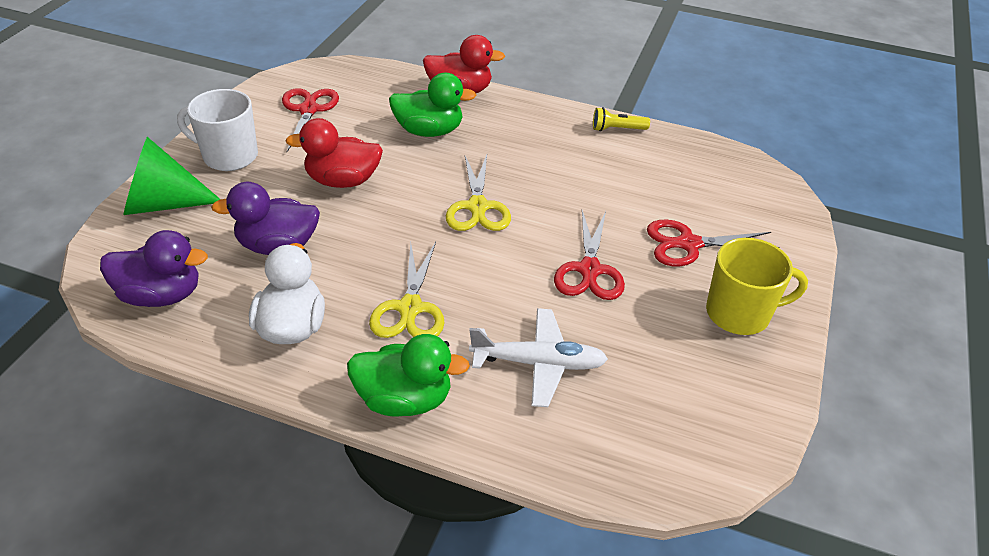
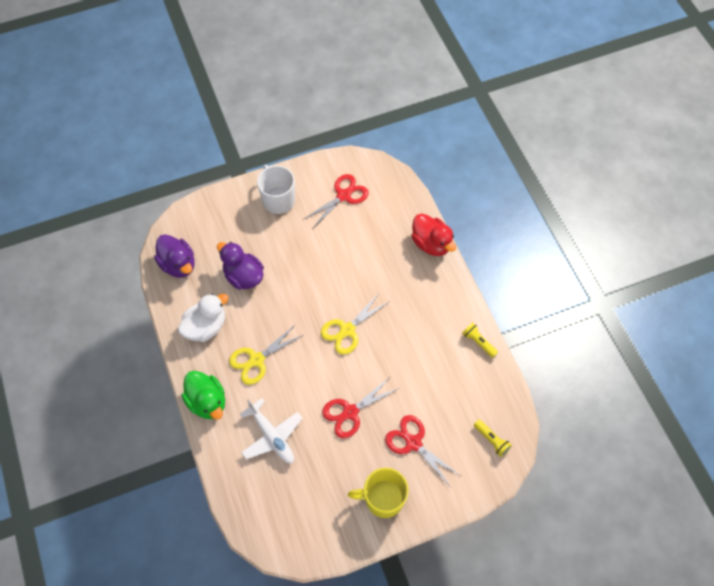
camera: 50 degrees right, 20 degrees up
(163, 204) = (225, 209): green cone -> none
(343, 180) = (308, 259): red duck -> none
(429, 131) = (383, 260): green duck -> none
(739, 313) = (383, 498): yellow mug -> yellow mug turned 135 degrees clockwise
(746, 187) = (491, 440): none -> yellow flashlight

